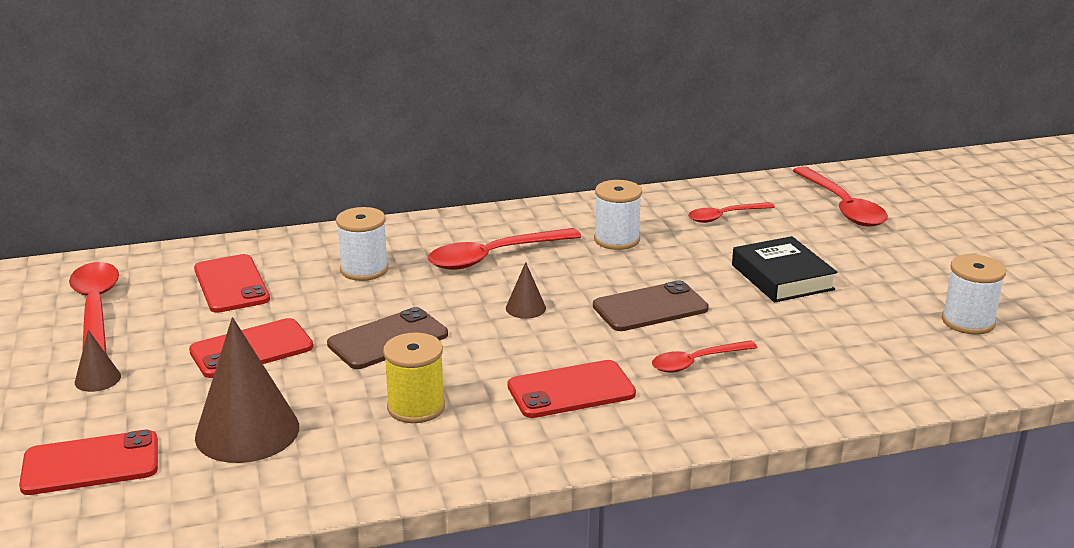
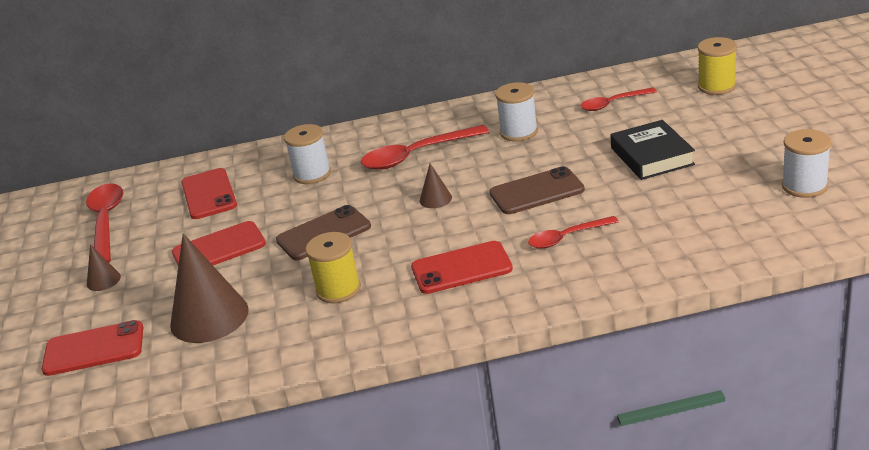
camera: 10 degrees right, 5 degrees up
(842, 207) = (716, 86): red spoon -> yellow spool

